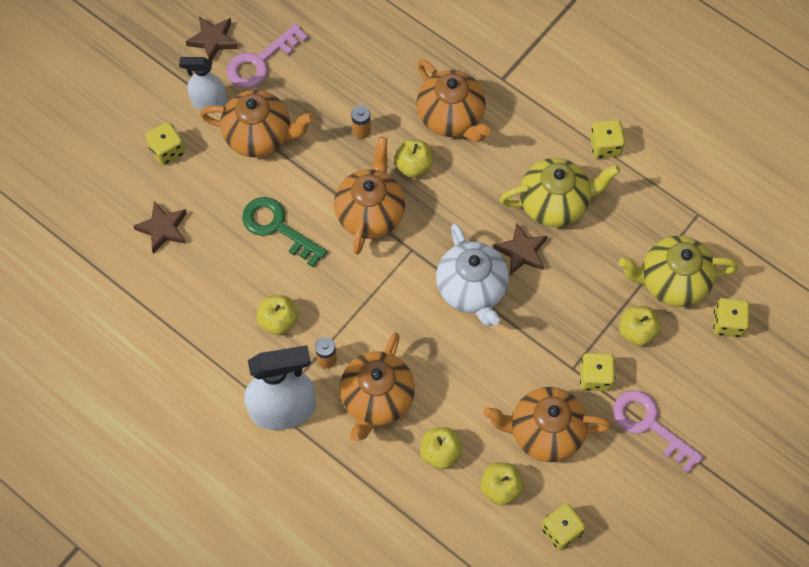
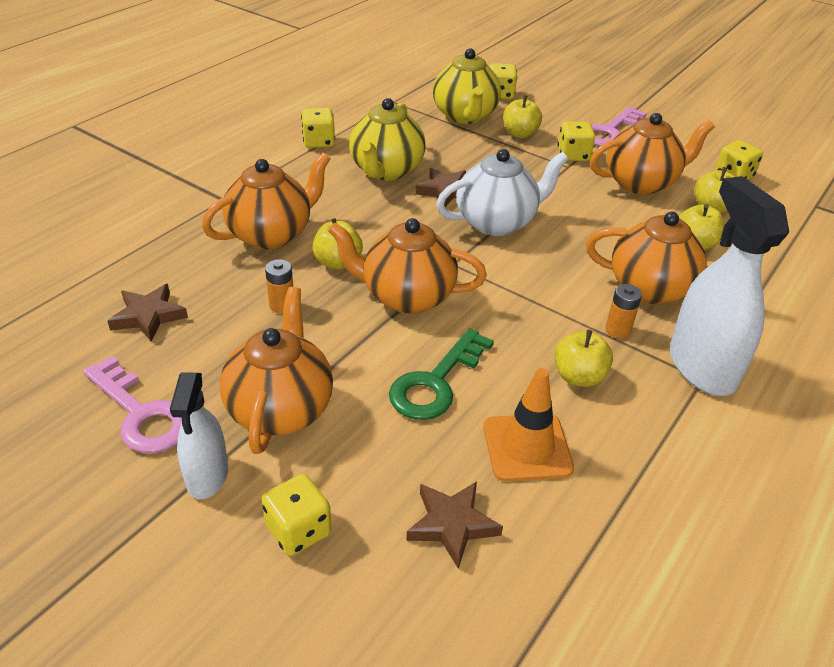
camera: 95 degrees left, 25 degrees down
(213, 40) = (78, 478): brown star -> brown star (148, 316)
(216, 277) = (527, 447): none -> orange traffic cone
(544, 432) = (641, 183): orange teapot -> orange teapot turned 105 degrees counterclockwise
(555, 203) = (386, 170): yellow teapot -> yellow teapot turned 150 degrees counterclockwise

